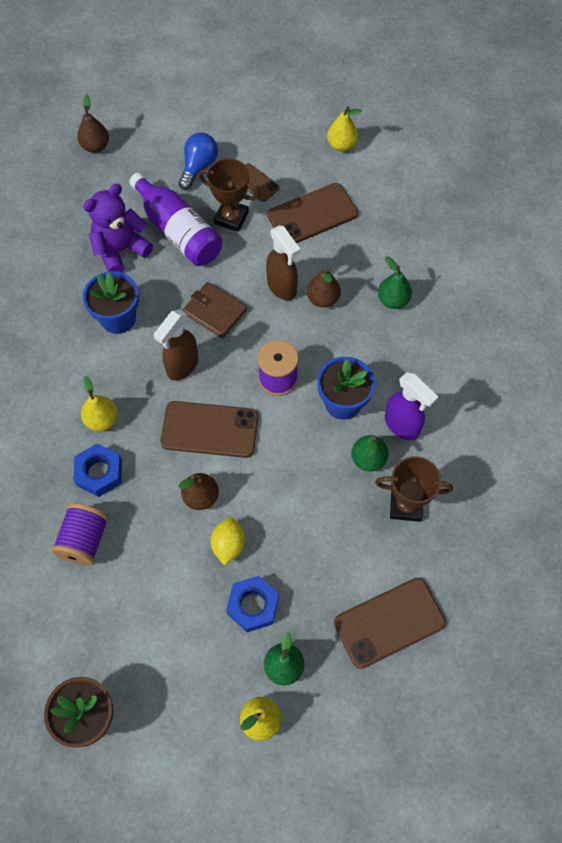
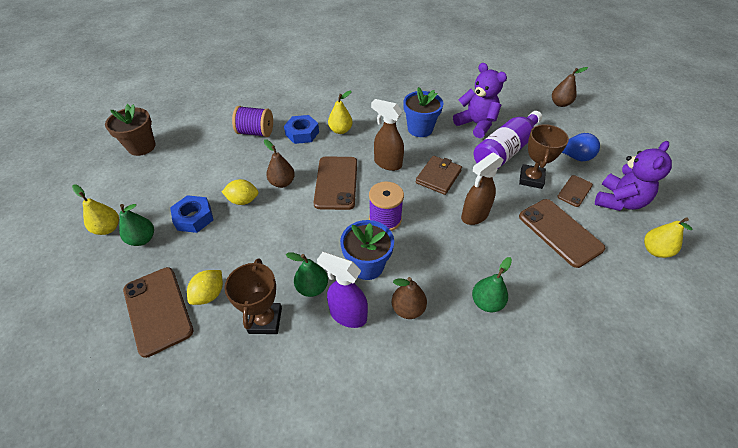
camera: 85 degrees right, 15 degrees down
(275, 149) = (618, 201): none -> purple teddy bear
(323, 299) = (471, 245): brown pear -> brown pear (408, 309)
(371, 568) = (209, 294): none -> yellow lemon
(402, 425) = (347, 315): purple spray bottle -> purple spray bottle turned 75 degrees clockwise

